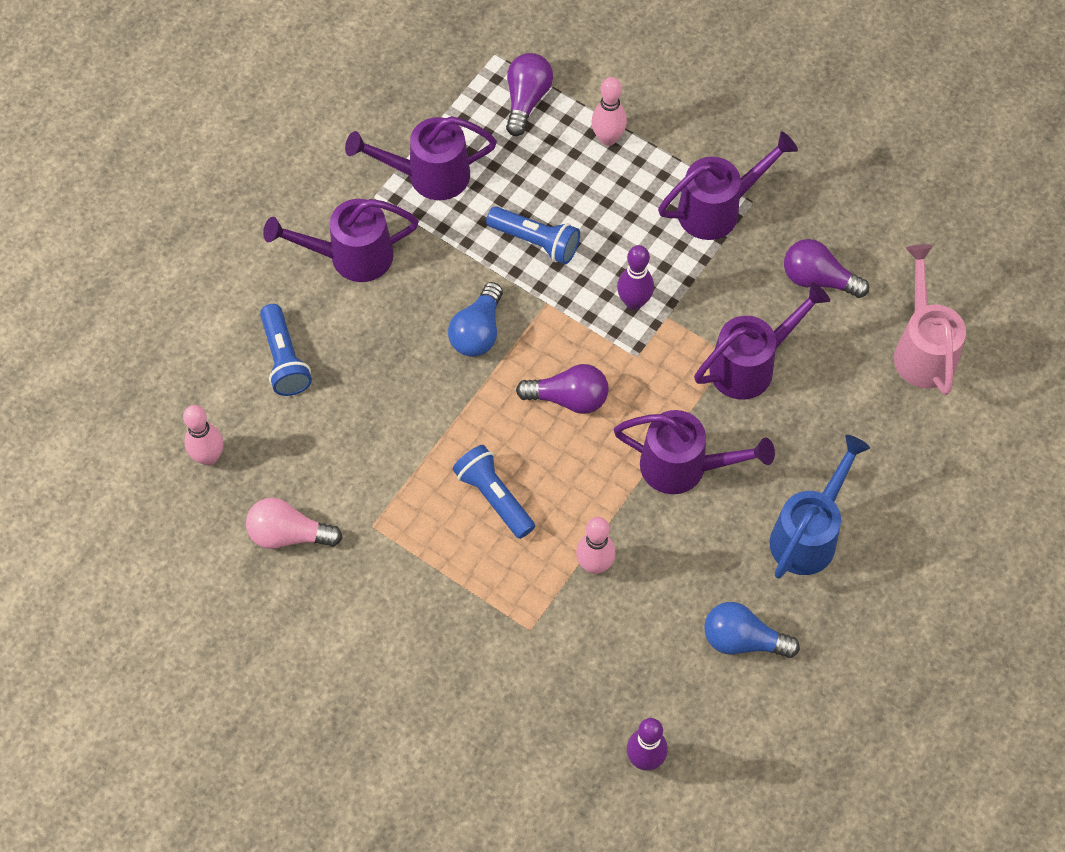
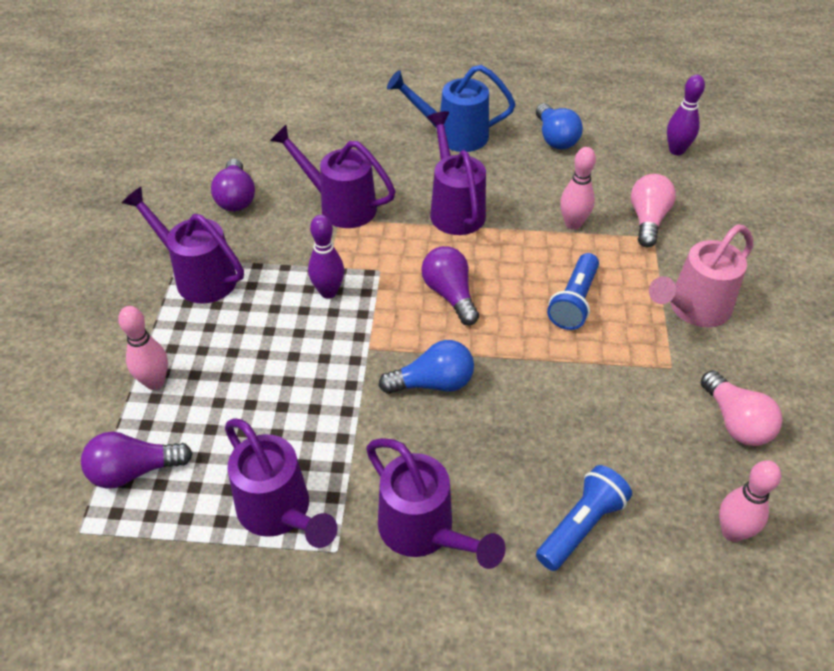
camera: 120 degrees left, 15 degrees down
(536, 241) = (308, 385): blue flashlight -> none
(556, 642) = (647, 220): none -> pink light bulb
(922, 350) = (265, 131): pink watering can -> pink watering can (693, 309)

